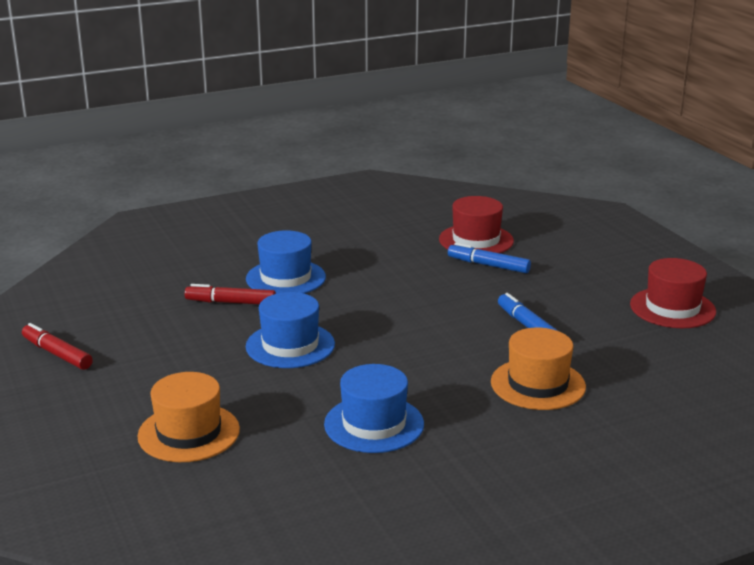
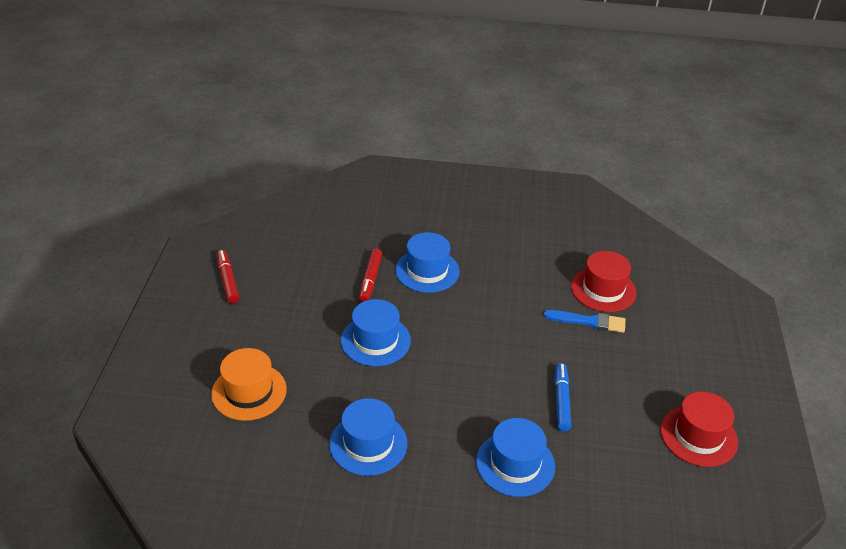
camera: 30 degrees right, 15 degrees up
(230, 302) = (370, 280): red marker -> red marker turned 120 degrees counterclockwise
(488, 265) = (588, 321): blue marker -> blue brush
(538, 384) = (515, 464): orange hat -> blue hat

